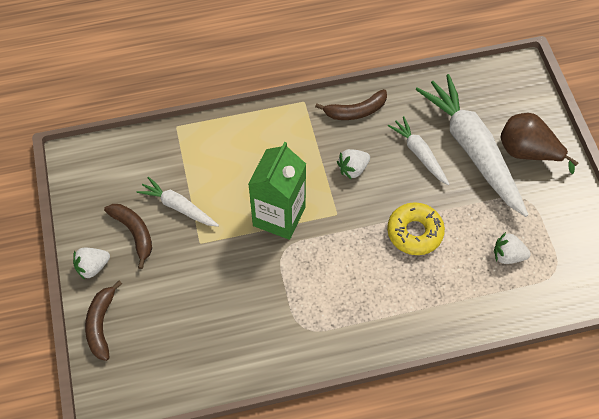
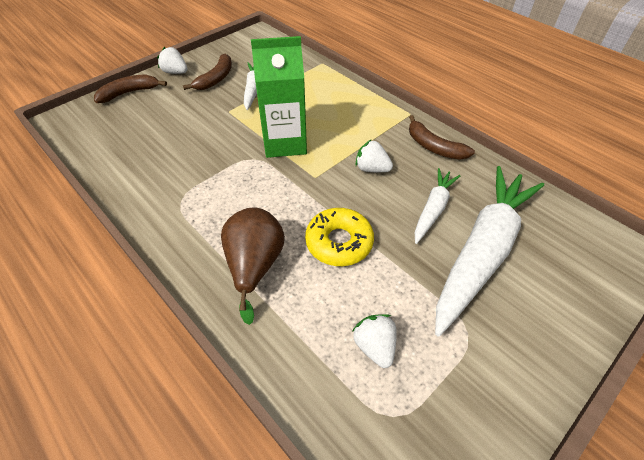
camera: 60 degrees right, 10 degrees down
(527, 152) = (532, 308): brown pear -> brown pear (255, 266)

